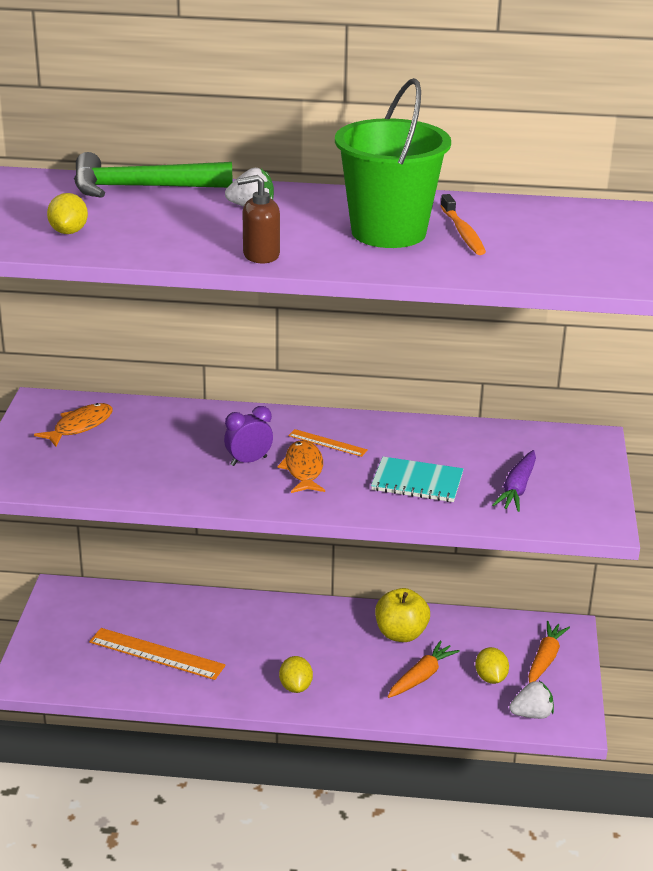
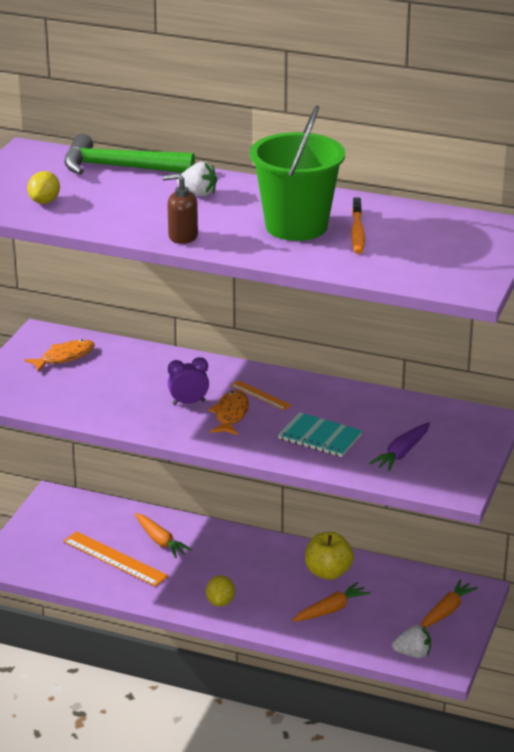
camera: 15 degrees right, 0 degrees up
(201, 625) = (160, 541): none -> orange carrot
(490, 678) = (390, 619): yellow lemon -> none

